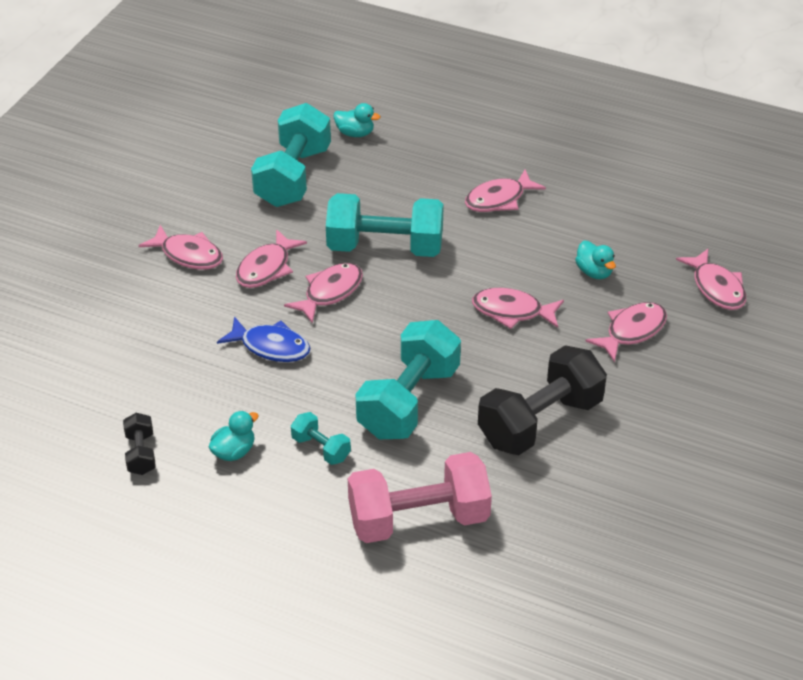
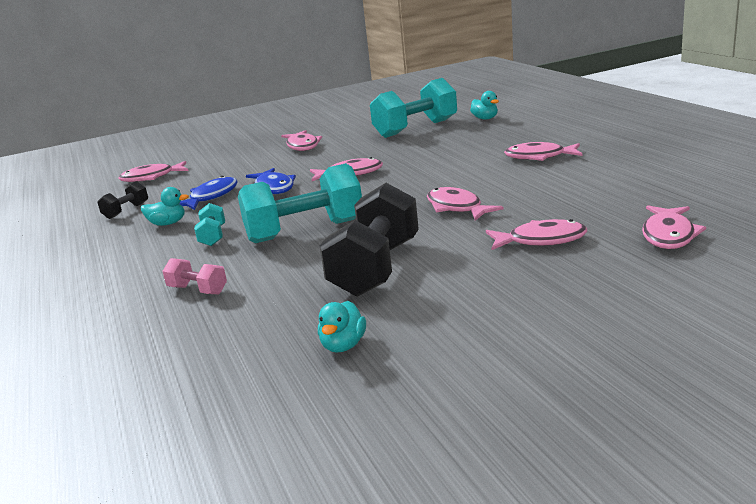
camera: 45 degrees right, 20 degrees down
(215, 390) = (211, 197): none -> blue fish
(266, 268) = (333, 158): pink fish -> pink fish (151, 177)
(385, 247) = (420, 163): turquoise dumbbell -> none
(418, 519) = (198, 290): pink dumbbell -> pink dumbbell, size x0.47
(540, 422) = (376, 268): black dumbbell -> black dumbbell turned 75 degrees counterclockwise
(594, 272) = (559, 203): turquoise duck -> turquoise duck (343, 345)

